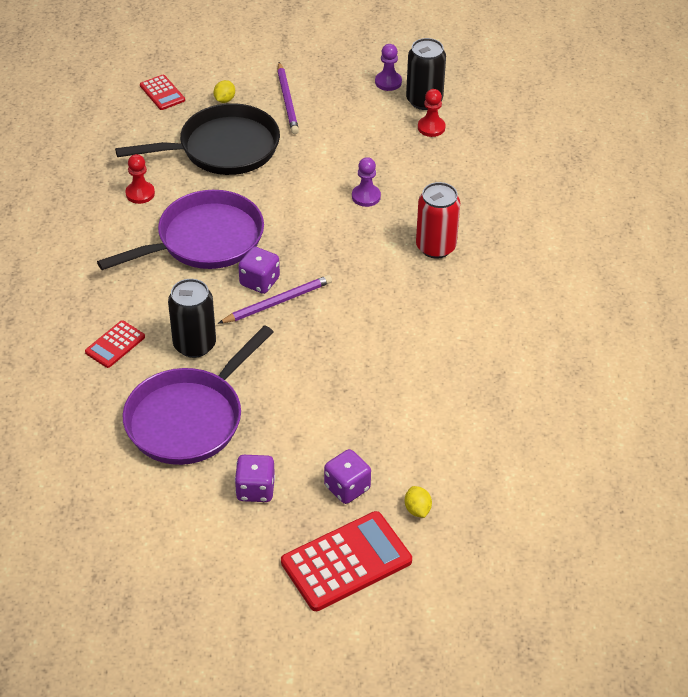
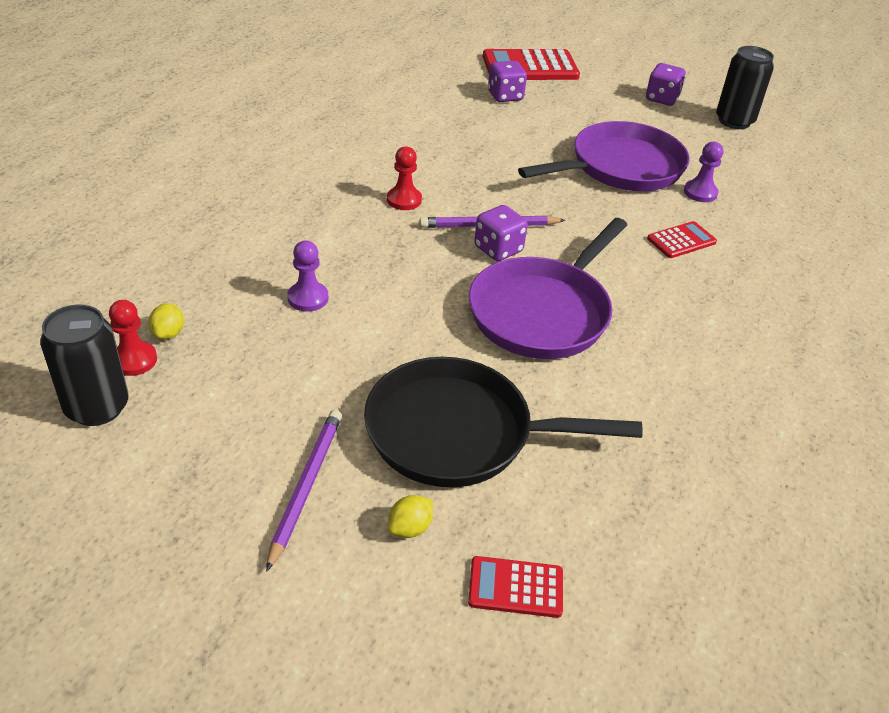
camera: 160 degrees left, 5 degrees down
(140, 193) = (610, 401): red pawn -> red pawn (404, 200)
(162, 93) = (515, 587): red calculator -> red calculator turned 75 degrees counterclockwise
(194, 345) = (595, 216): black can -> black can (734, 121)
(204, 240) = (543, 312): purple pan -> purple pan turned 45 degrees counterclockwise
(255, 489) = (580, 114): purple dice -> purple dice (662, 99)
(388, 82) = (116, 462): purple pawn -> purple pawn (700, 193)
(417, 509) = (459, 73): yellow lemon -> yellow lemon (168, 333)
(436, 247) = (278, 222): red can -> none

